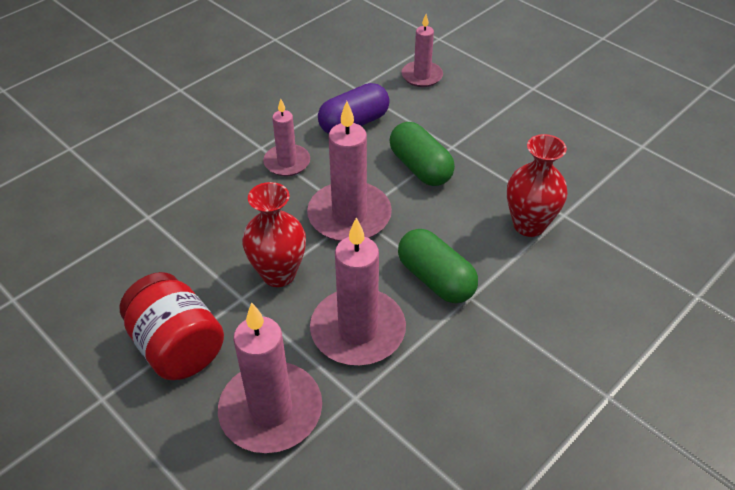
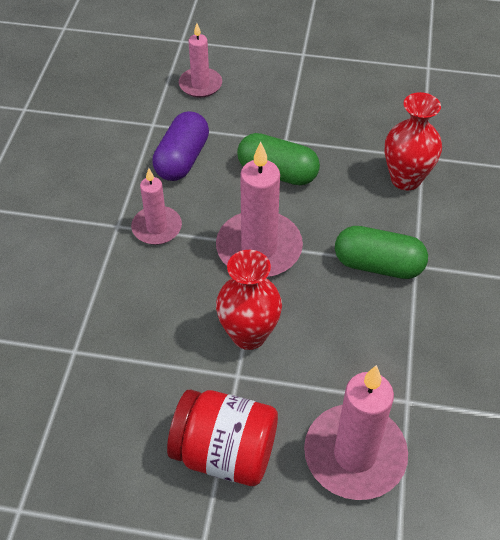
camera: 35 degrees left, 5 degrees up
(358, 330) = (359, 344): pink candle -> none

